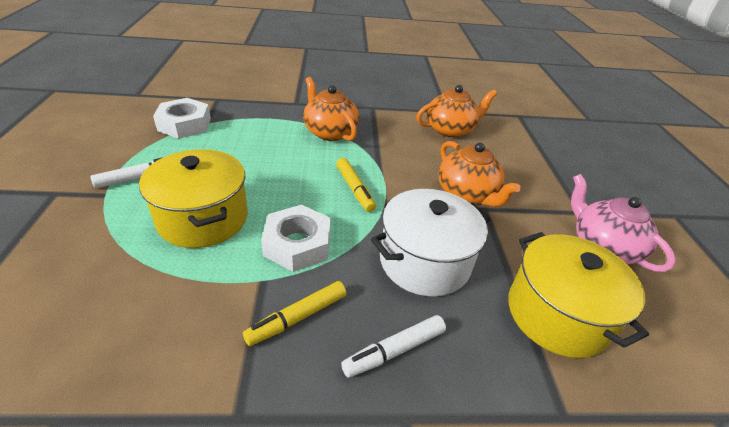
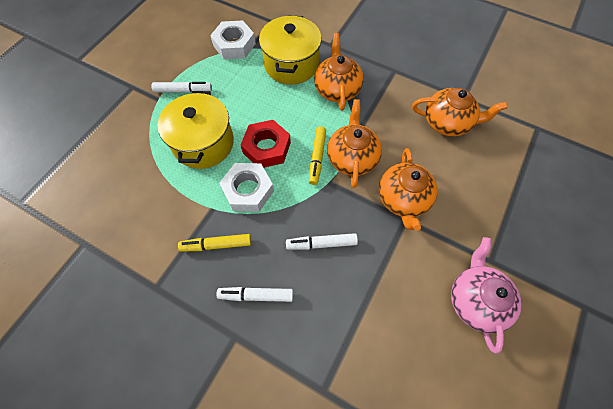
camera: 35 degrees right, 25 degrees up
(290, 198) = (266, 148): none -> red nut
(390, 178) = (352, 158): none -> orange teapot
(424, 261) = (321, 244): white pot -> white marker
(557, 314) = (381, 330): yellow pot -> yellow pot (291, 64)

